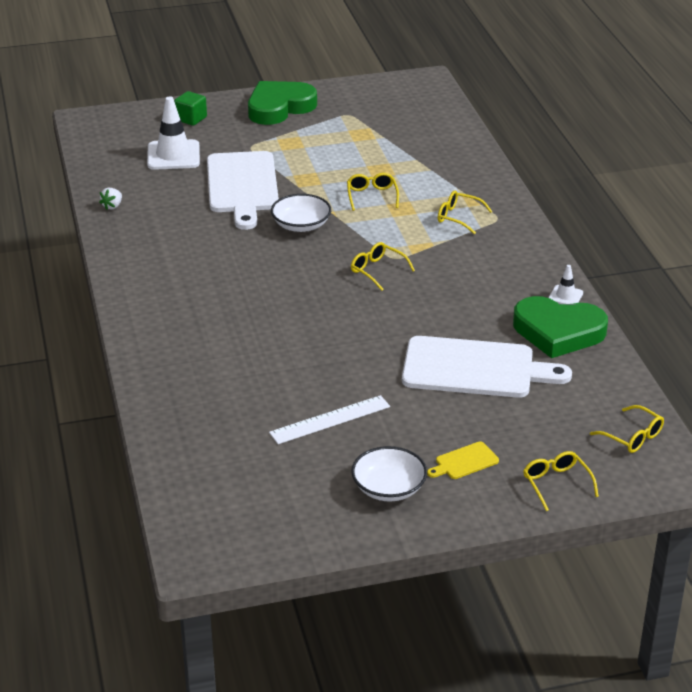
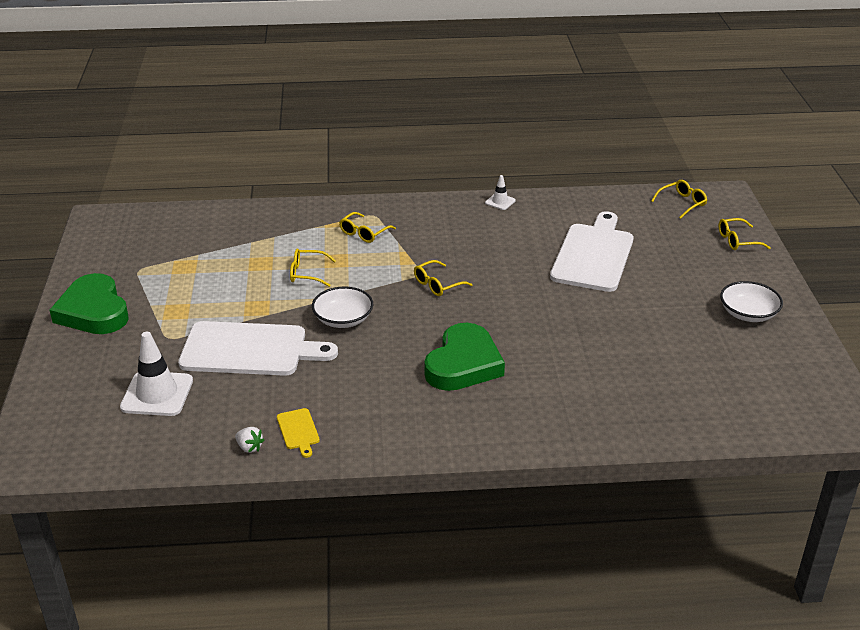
camera: 80 degrees left, 0 degrees up
(191, 119) = (78, 375): green cube -> none
(330, 420) = (659, 333): white ruler -> none
(464, 462) = (713, 275): yellow cutting board -> yellow cutting board (298, 431)
(558, 332) = (549, 212): green heart -> green heart (463, 364)

